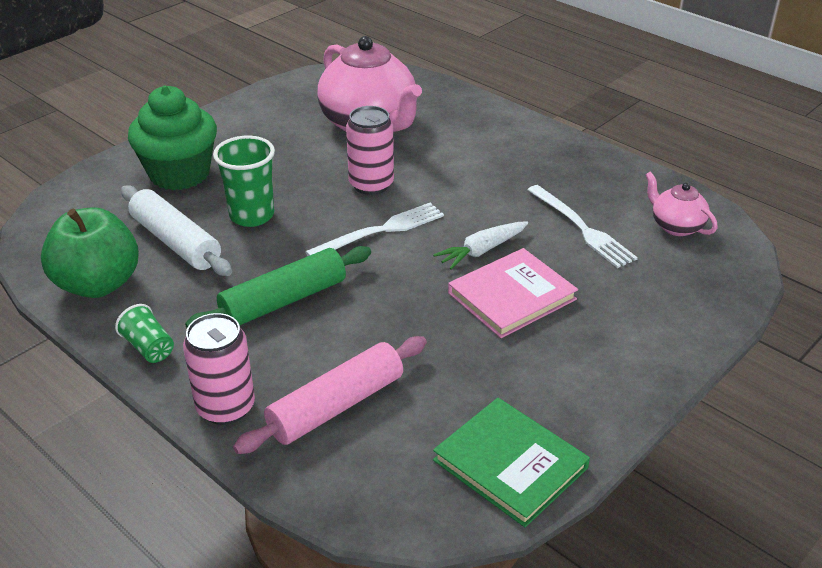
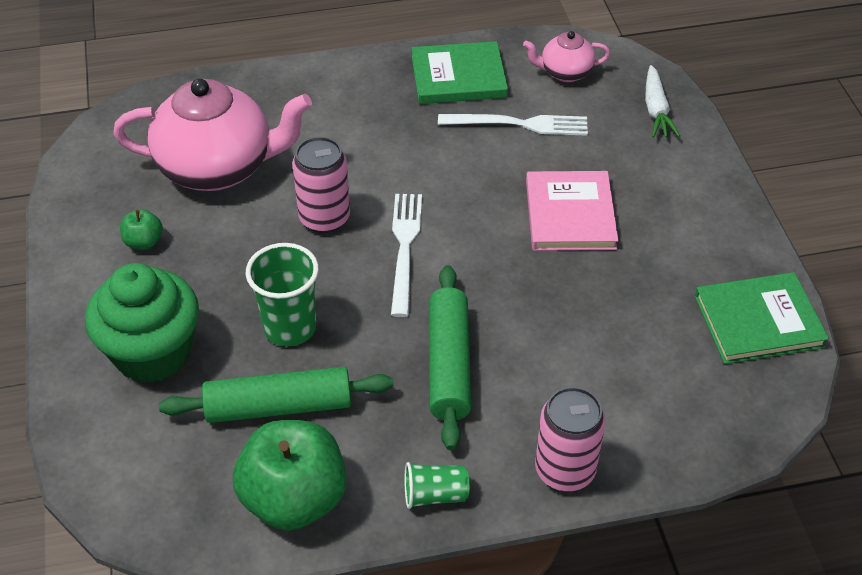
camera: 55 degrees left, 10 degrees up
(176, 242) = (279, 406): white rolling pin -> green rolling pin
(272, 128) = (144, 242): none -> green apple
(336, 406) = (619, 393): pink rolling pin -> none
(481, 251) = (494, 199): white carrot -> white carrot (656, 110)
(594, 178) = (458, 77): none -> green book

